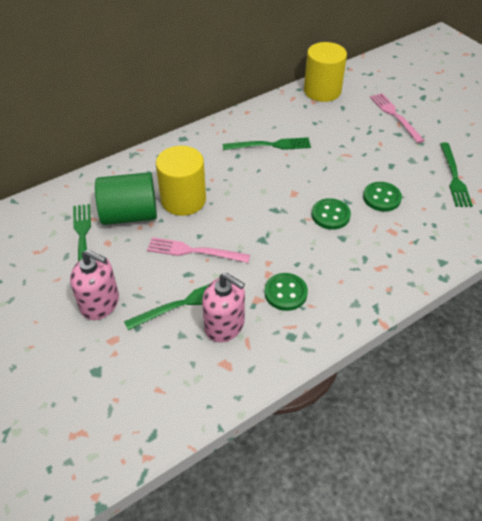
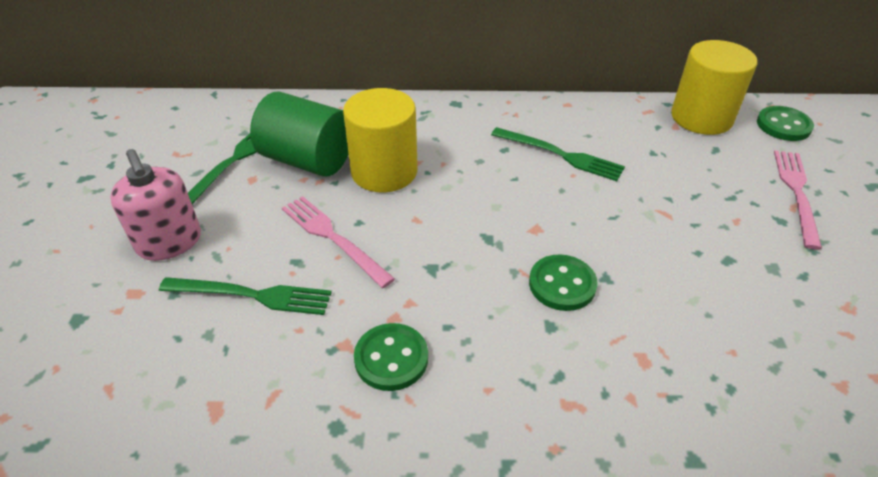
camera: 35 degrees right, 5 degrees down
(224, 325) = (269, 354): pink soap dispenser -> none
(381, 198) = (669, 299): green button -> green button (783, 125)
(454, 177) = (836, 329): green fork -> none

